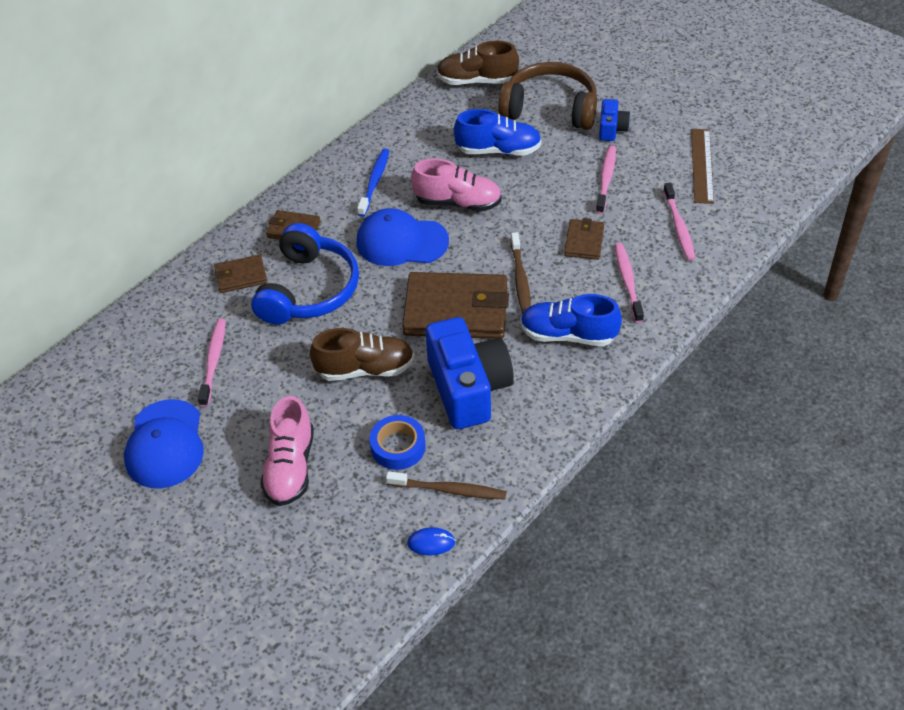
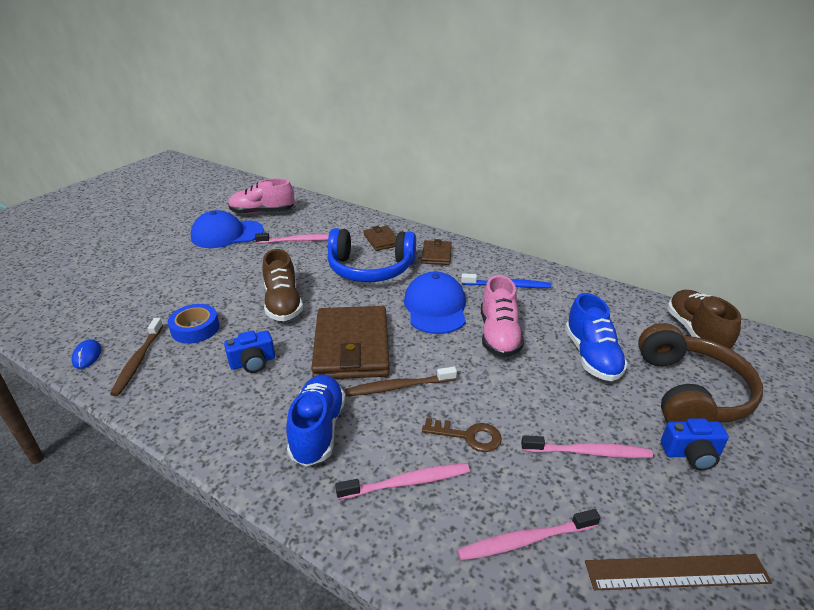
camera: 80 degrees right, 15 degrees down
(290, 467) = (191, 282): pink shoe -> pink shoe (262, 212)
(468, 388) = (253, 362): blue camera -> blue camera, size x0.48
(584, 241) = (468, 436): brown wallet -> brown key

